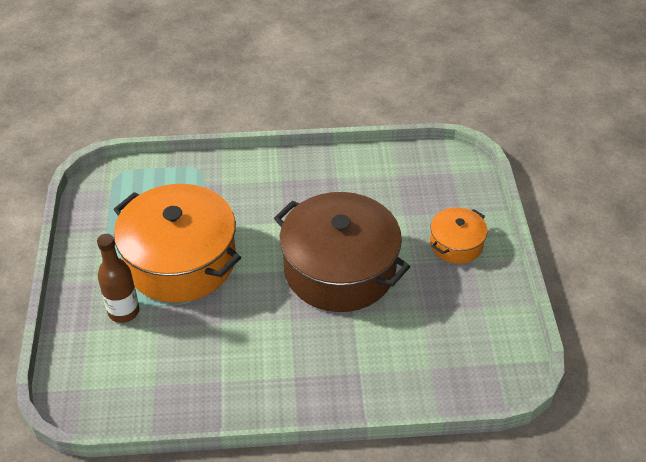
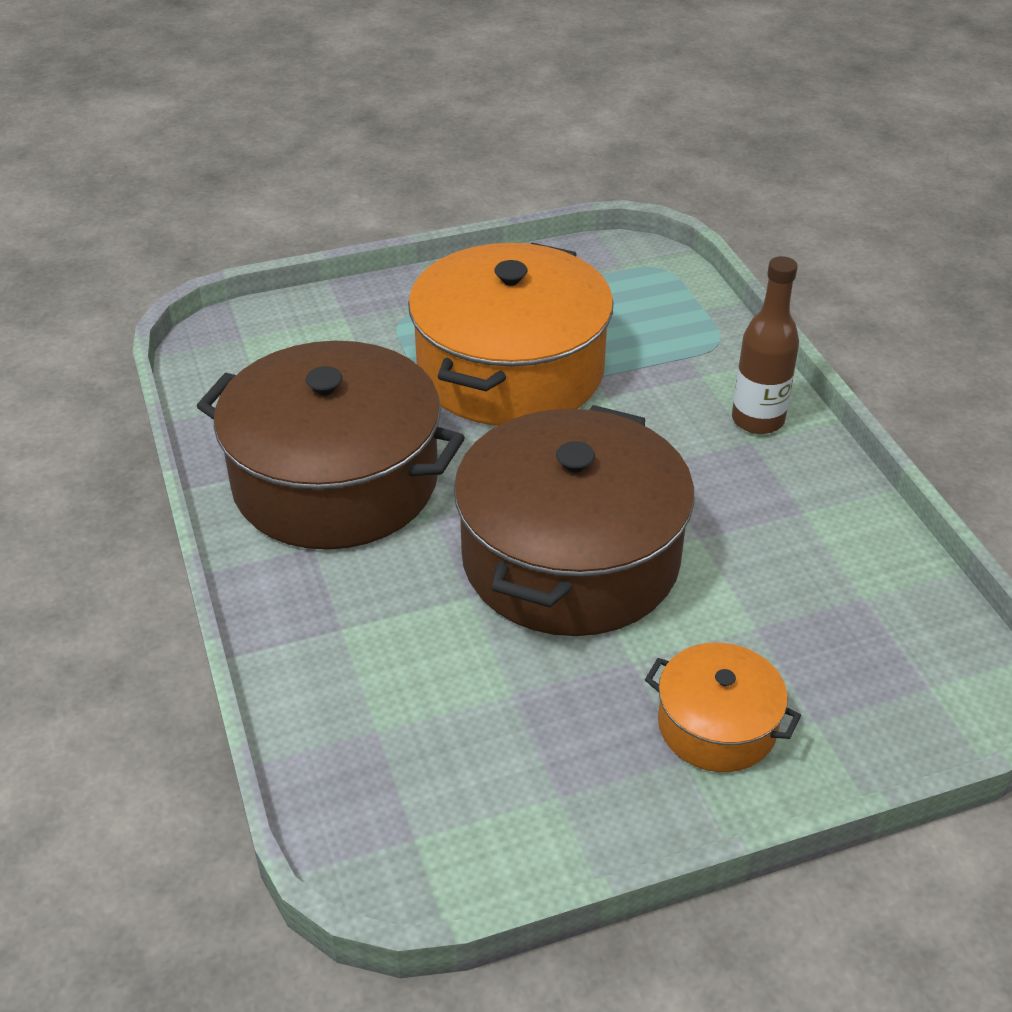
camera: 75 degrees right, 5 degrees down
(123, 311) = (389, 340): brown bottle -> brown bottle (757, 420)
(244, 358) = (336, 481): none -> brown pot

